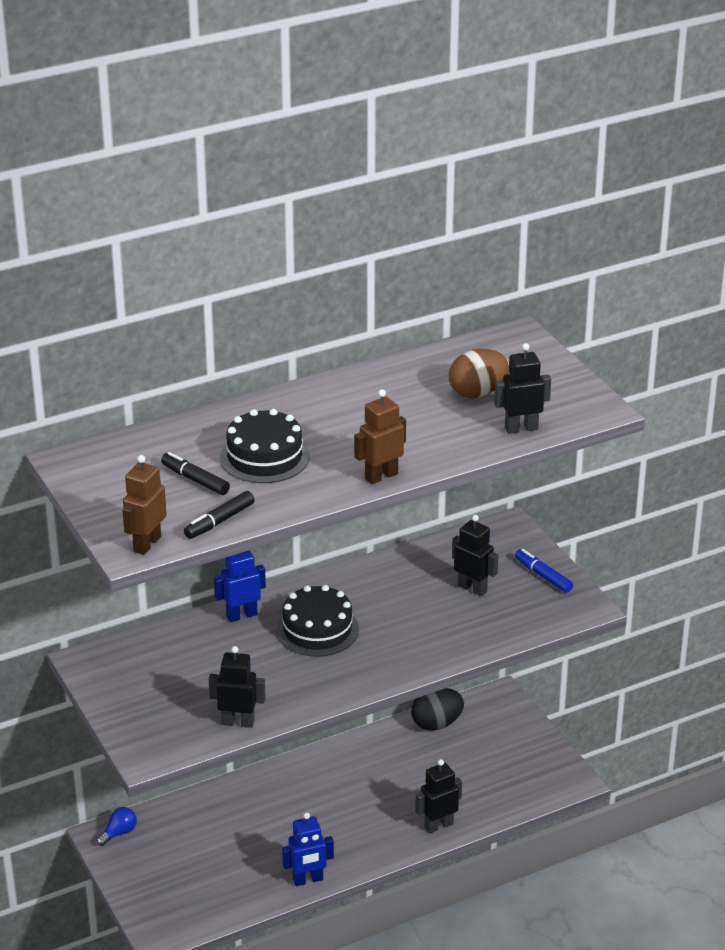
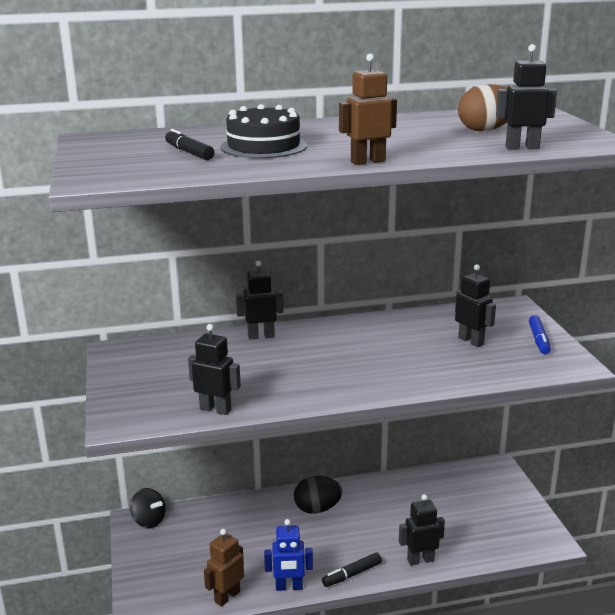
camera: 15 degrees right, 10 degrees down
(119, 833) = (149, 521): blue light bulb -> black spinning top
(147, 544) = (107, 179): brown robot -> brown robot (227, 596)
(219, 521) = (189, 173): black marker -> black marker (352, 574)
(241, 615) = (261, 336): blue robot -> black robot
(317, 629) = (321, 352): black cake -> none
(436, 724) = (439, 479): black egg -> black egg (317, 509)
(543, 576) = (539, 340): blue marker -> blue marker turned 150 degrees counterclockwise

